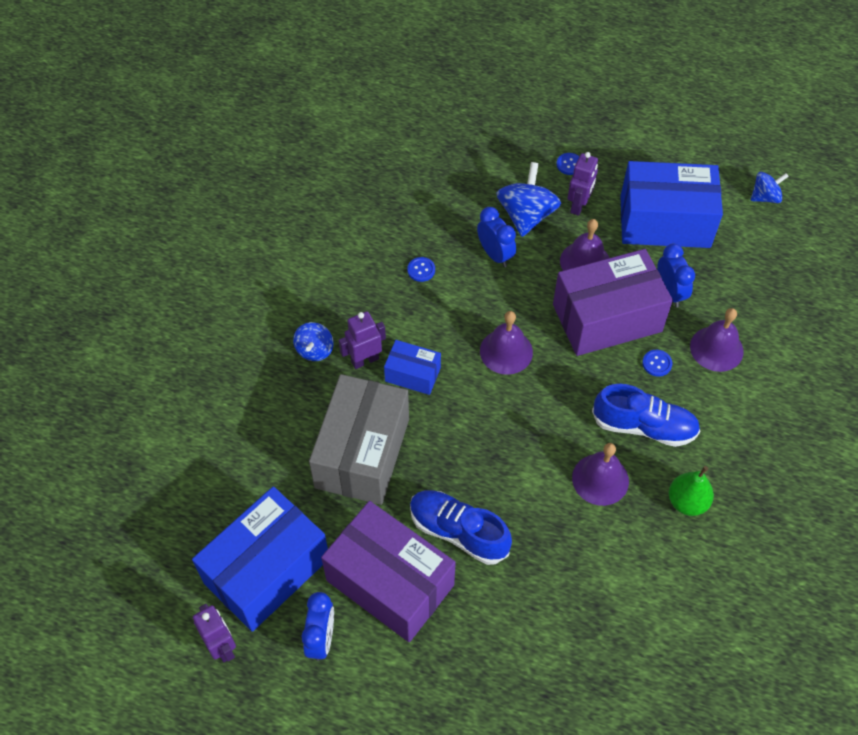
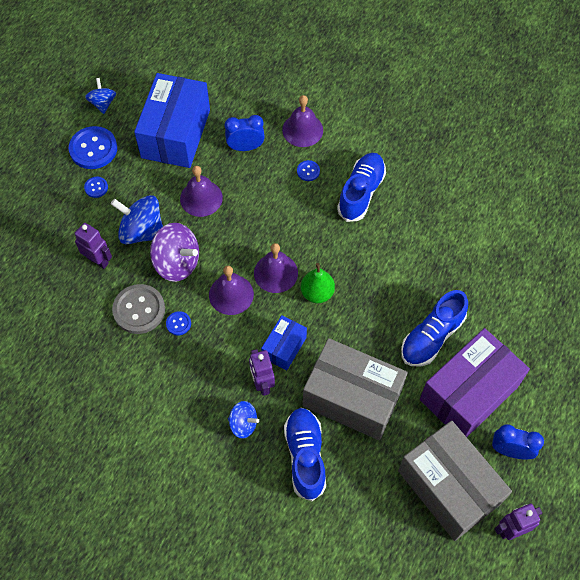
camera: 80 degrees left, 5 degrees up
(267, 570) = (449, 487): blue box -> grey box
(286, 415) = (305, 456): none -> blue shoe
(430, 232) = (139, 310): none -> grey button
(495, 255) = (177, 263): blue clock -> purple spinning top
(579, 206) = (142, 190): purple robot -> purple robot (98, 260)
(600, 479) = (400, 231): purple bell -> purple bell (231, 294)
(607, 318) = (259, 195): purple box -> none
(618, 151) = (93, 149): none -> blue button
(687, 502) = (426, 180): green pear -> green pear (317, 293)
(765, 197) = (170, 62): blue spinning top -> blue spinning top (103, 103)

